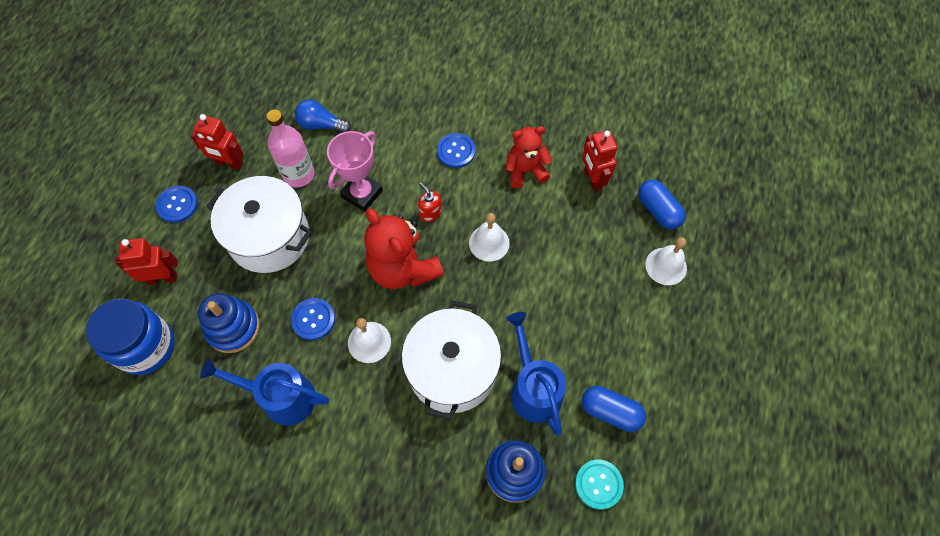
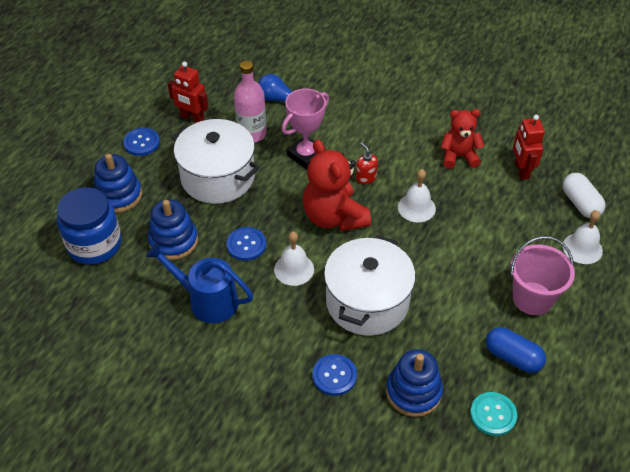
camera: 10 degrees right, 15 degrees down
(162, 278) = (118, 195): red robot -> blue stacking toy
(456, 151) = (396, 134): blue button -> blue button (334, 375)
(533, 388) = (441, 328): blue watering can -> none
(622, 336) = (532, 298): none -> pink bucket
(658, 211) = (580, 203): blue capsule -> white capsule

